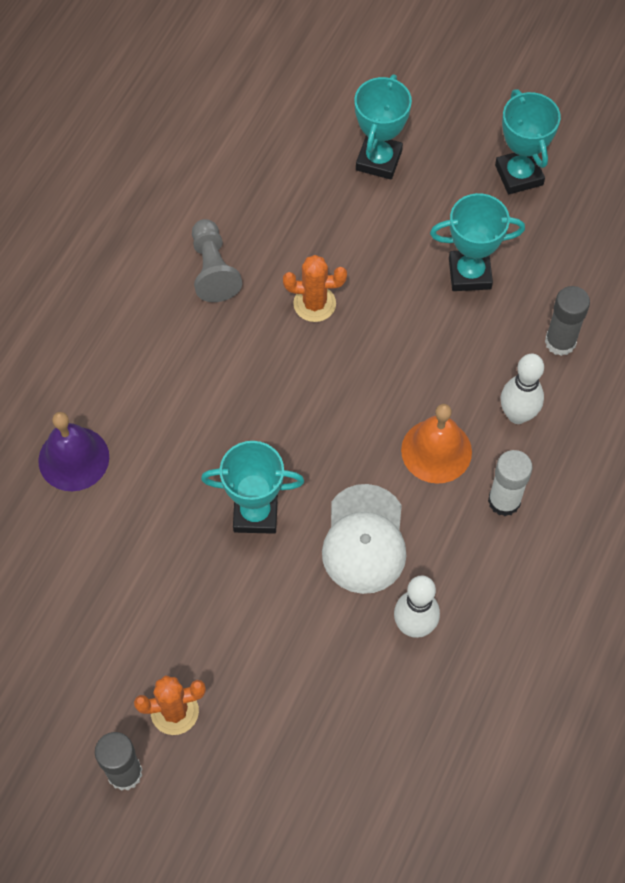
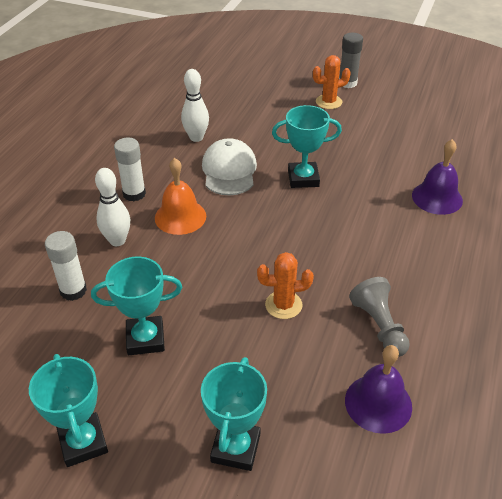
camera: 175 degrees right, 20 degrees down
(238, 189) = (378, 403): none -> purple bell
(560, 342) = (73, 290): grey glue stick -> white glue stick

